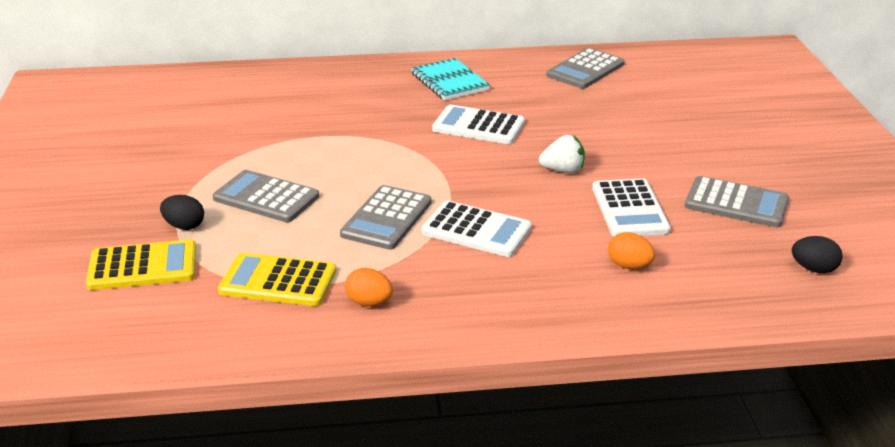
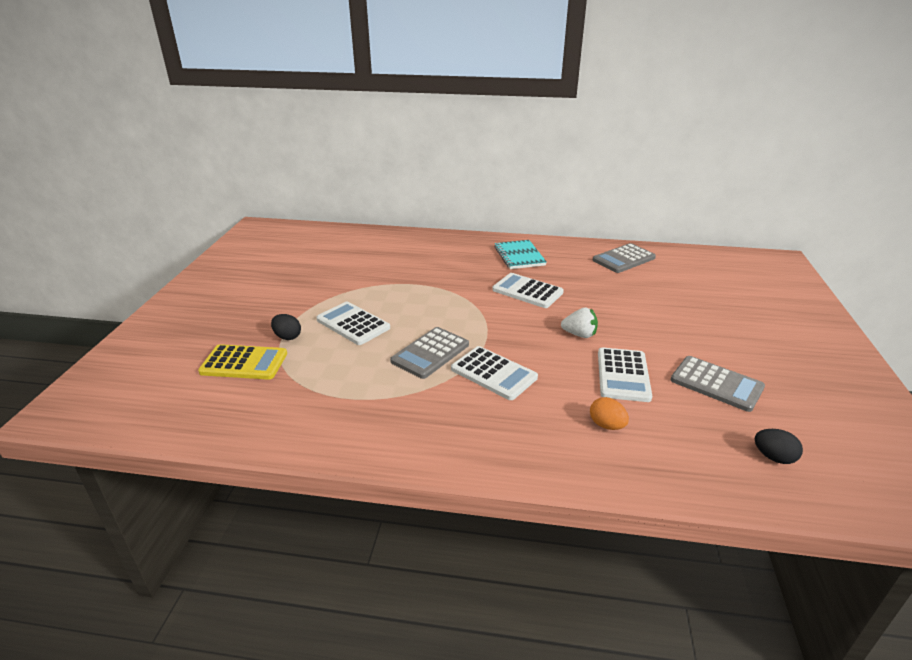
camera: 15 degrees right, 0 degrees up
(266, 197) = (353, 324): grey calculator -> white calculator
(278, 281) = (329, 390): yellow calculator -> none
(369, 302) = (387, 420): orange egg -> none

